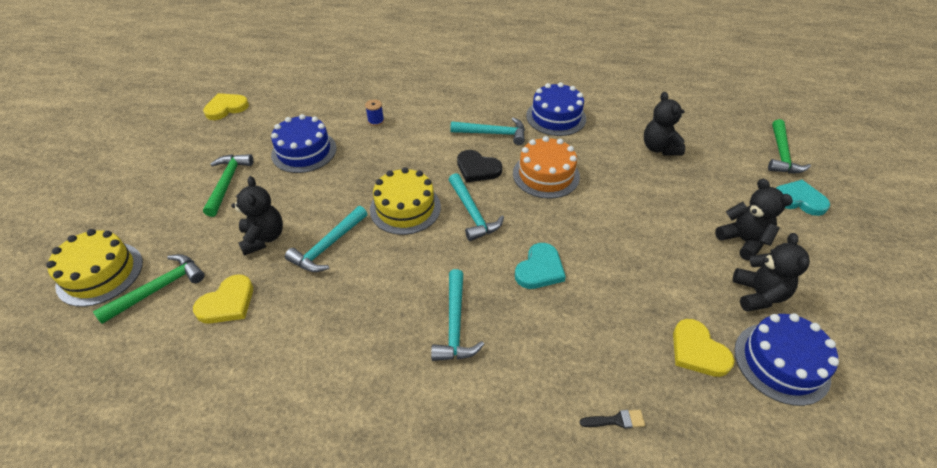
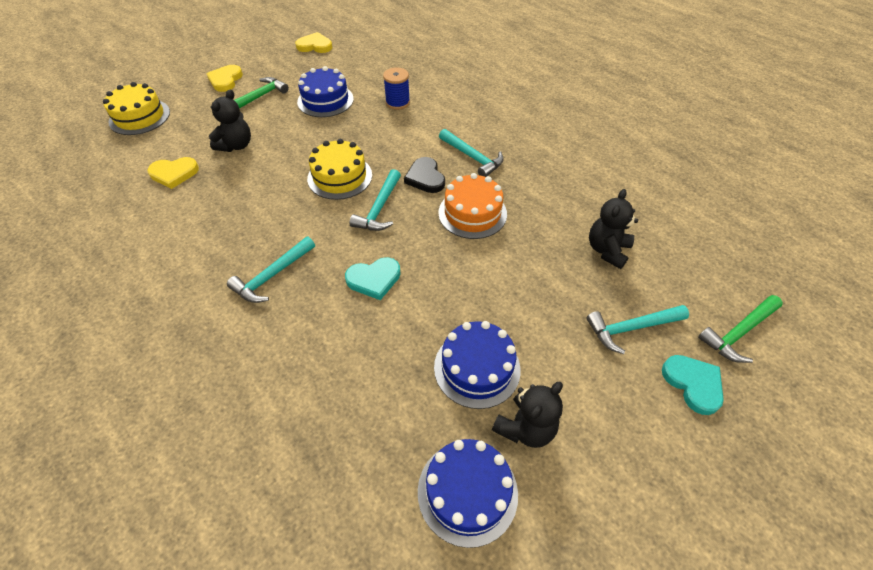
camera: 40 degrees right, 5 degrees up
(158, 289) = (154, 143): green hammer -> none
(328, 246) = (264, 173): turquoise hammer -> turquoise hammer (631, 328)
(376, 121) = (397, 102): blue spool -> blue spool, size x1.61
(556, 117) = (544, 172): blue cake -> blue cake (477, 368)
(616, 420) = (287, 419): black brush -> none
(698, 351) = (410, 425): yellow heart -> yellow heart (225, 80)
(743, 241) = (576, 376): black teddy bear -> none

